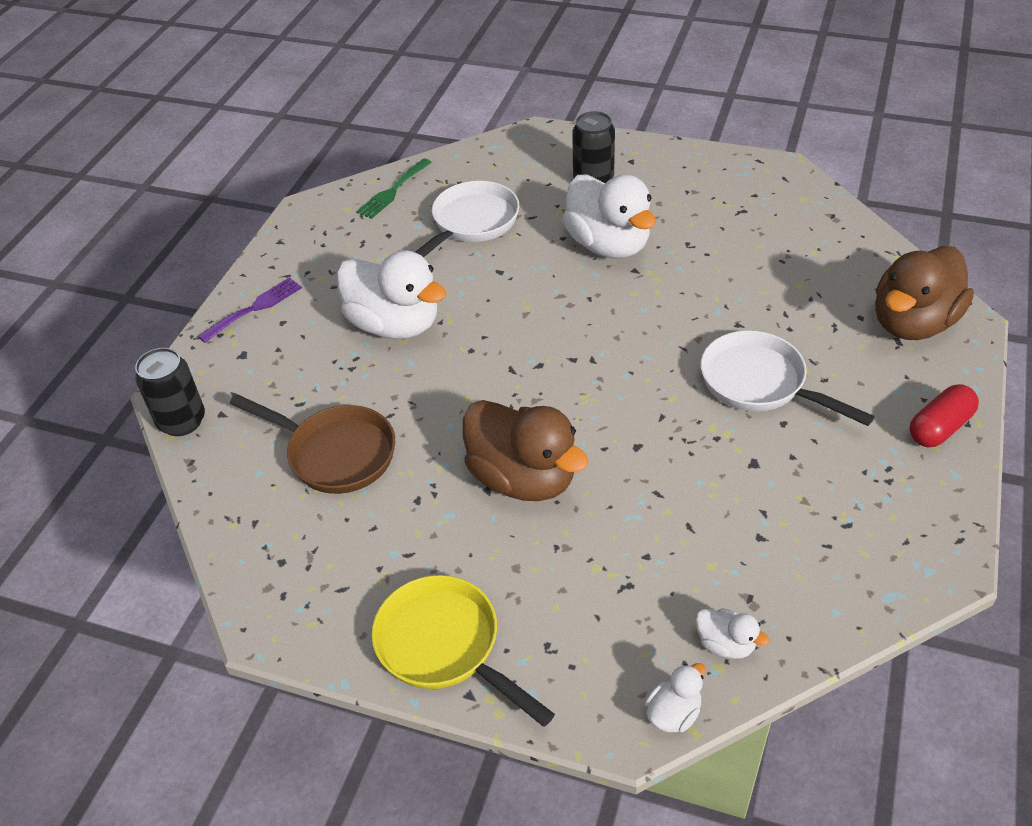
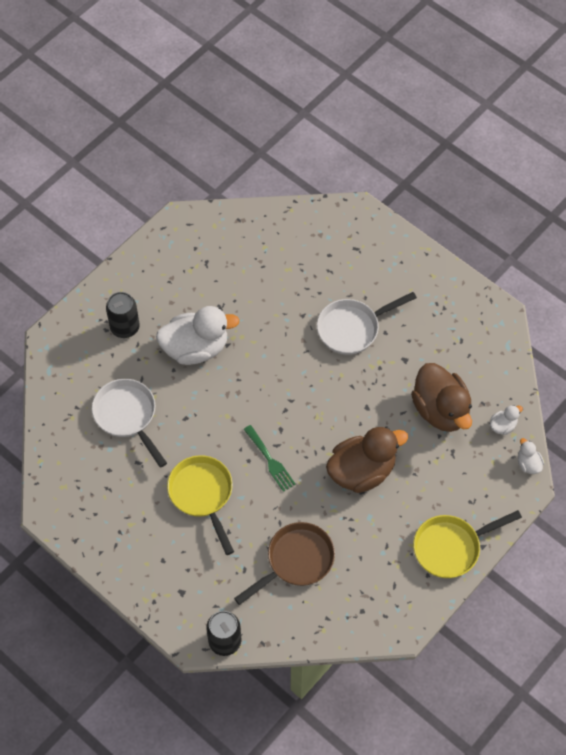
camera: 70 degrees left, 15 degrees up
(255, 308) = (139, 573): purple fork -> none
(393, 191) = (61, 451): green fork -> green fork (270, 461)
(395, 325) = (202, 495): white duck -> yellow pan
(913, 323) = (347, 234): brown duck -> brown duck (441, 410)
(939, 428) = (423, 267): red capsule -> none

